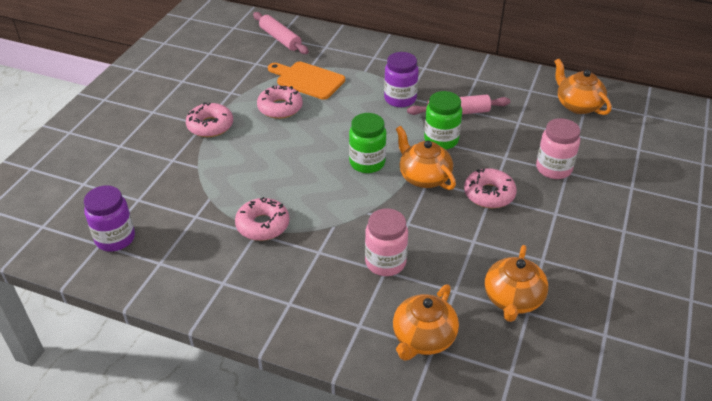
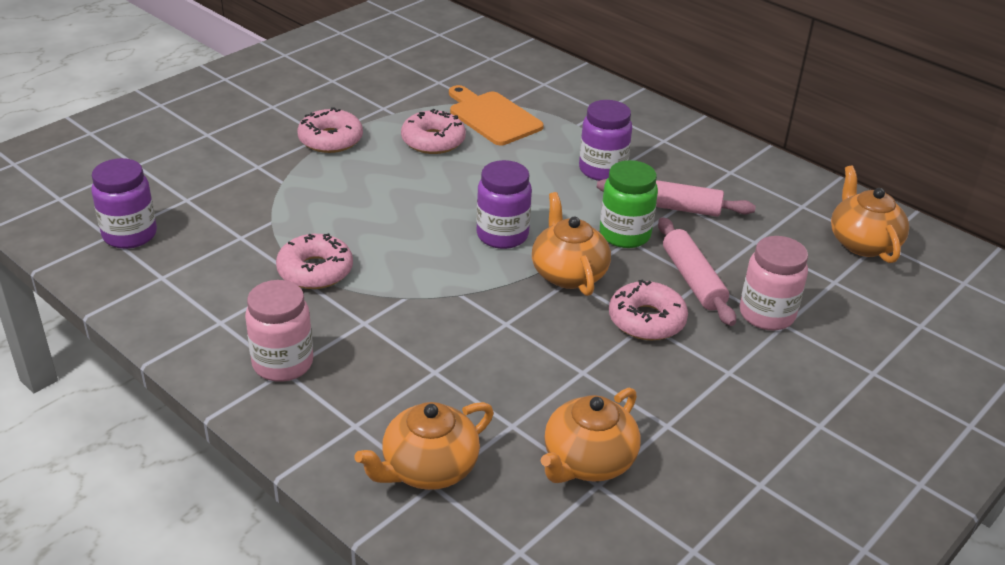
camera: 20 degrees right, 5 degrees down
(280, 39) = (490, 60): pink rolling pin -> pink rolling pin (693, 279)
(367, 163) = (502, 235): green jar -> purple jar
(385, 262) = (442, 361): pink jar -> pink jar (283, 363)

